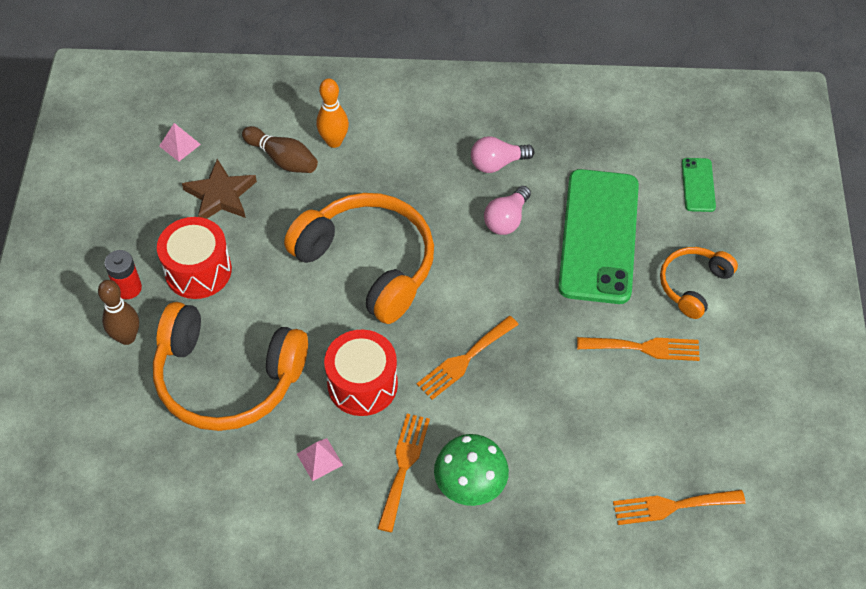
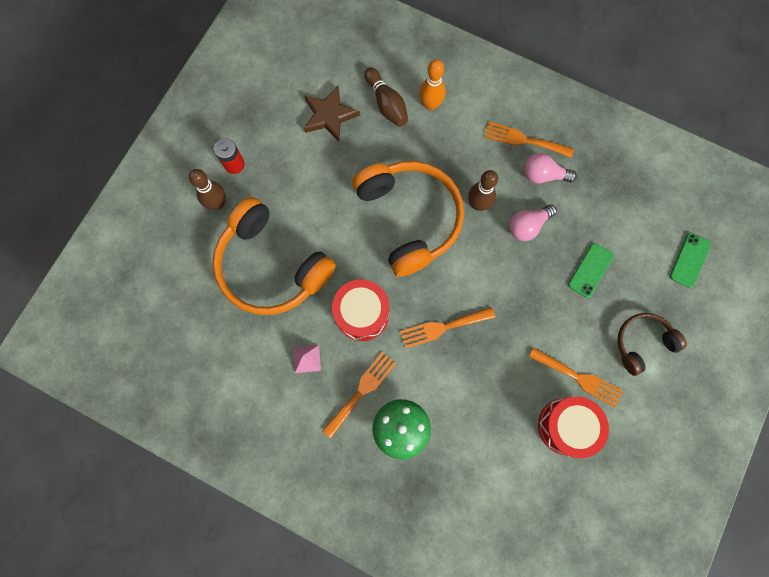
camera: 25 degrees right, 20 degrees up
(179, 145) = (318, 61): pink pyramid -> none
(198, 270) = (288, 171): red drum -> red drum (566, 426)
(440, 220) = (478, 204): none -> brown bowling pin
(598, 236) = (590, 270): green phone -> green phone, size x0.43
(672, 506) = (536, 512): orange fork -> orange fork (524, 140)
(693, 285) = (642, 343): orange headphones -> brown headphones

